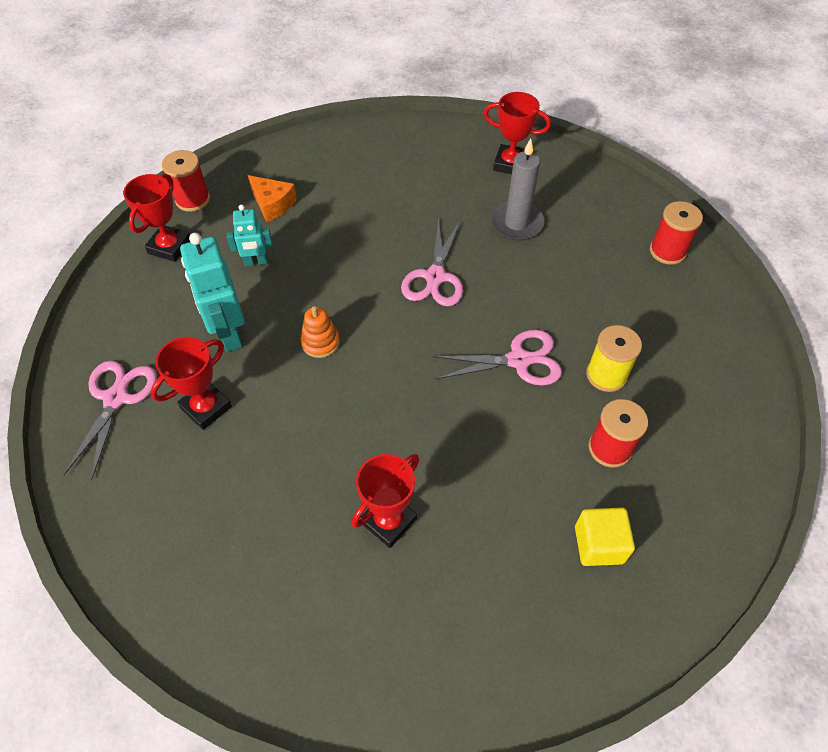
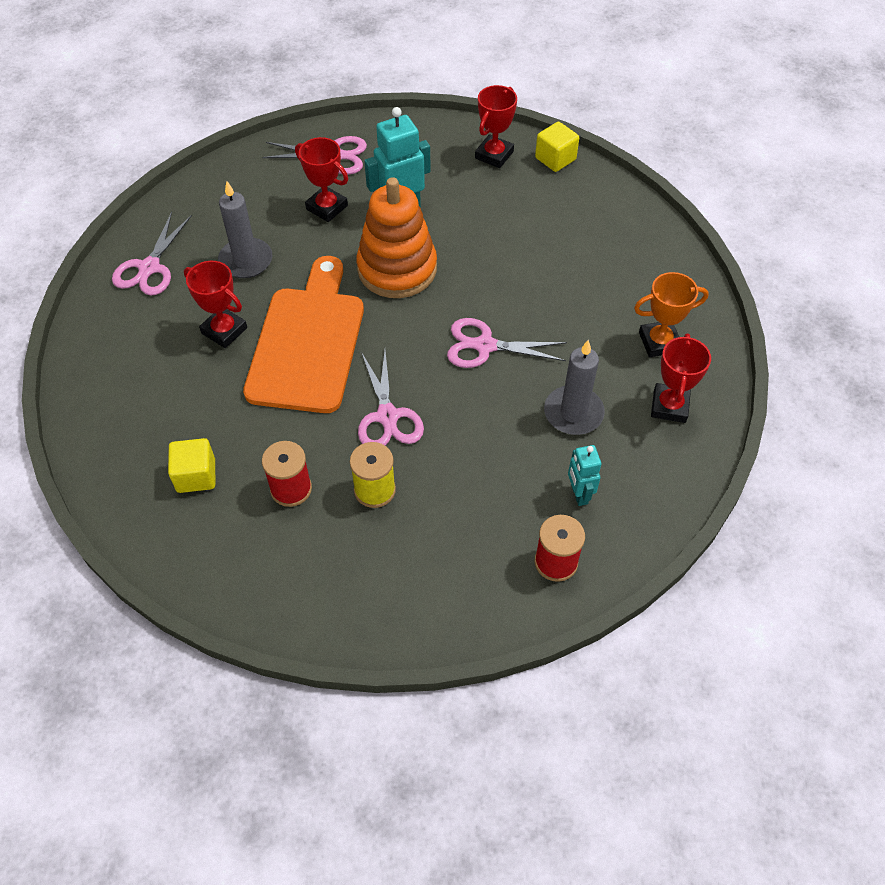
camera: 85 degrees right, 0 degrees up
(169, 247) = (494, 155): red trophy -> red trophy turned 75 degrees counterclockwise
(193, 199) = (555, 159): red spool -> yellow cube
(256, 262) = (484, 213): turquoise robot -> turquoise robot (579, 494)
(264, 623) = (149, 268): none -> pink scissors
(273, 204) = (561, 214): orange cheese -> none
(276, 498) = (246, 261): none -> grey candle
(320, 342) = (397, 269): orange stacking toy -> orange stacking toy, size x2.30
(416, 430) = (307, 342): none -> orange cutting board
(442, 160) = (659, 342): none -> orange trophy

